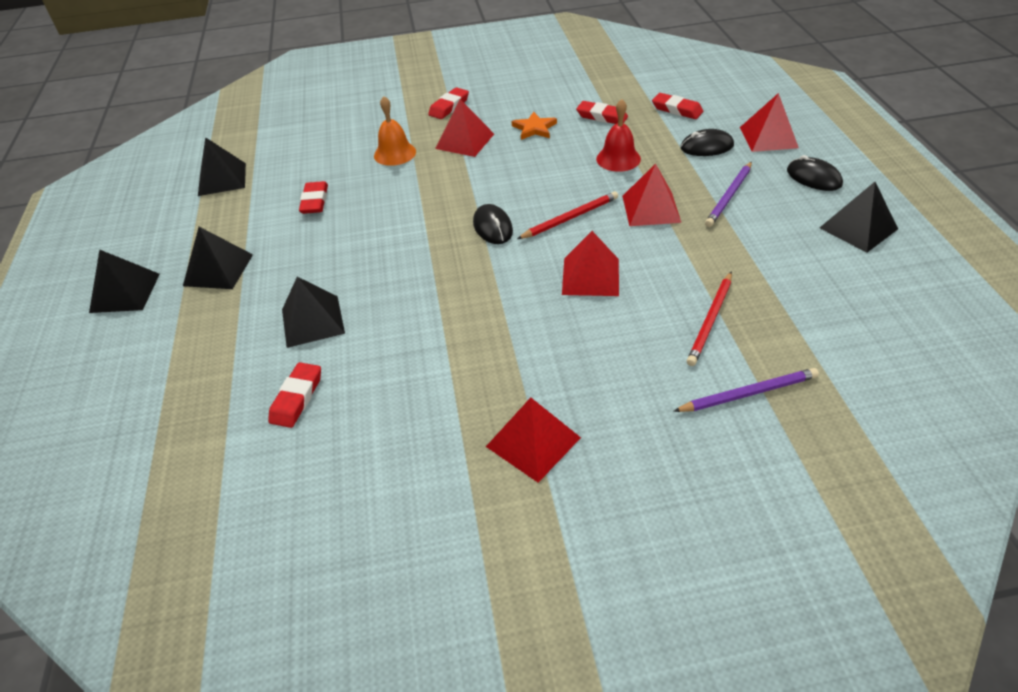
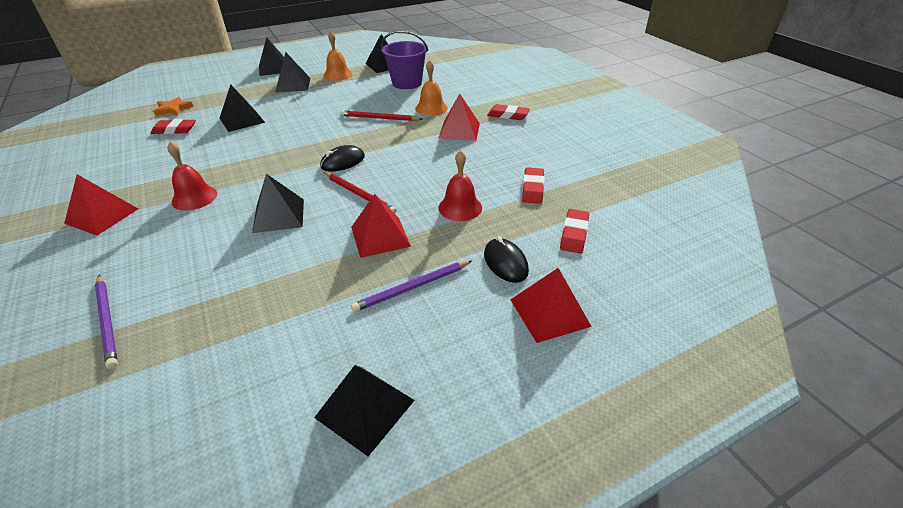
camera: 70 degrees right, 5 degrees down
(218, 224) = (337, 75): none -> orange bell
(304, 165) = (407, 83): none -> purple bucket
(315, 201) = (365, 95): red eraser -> none
(523, 351) = (194, 197): none -> red bell
(534, 128) = (493, 157): orange star -> orange star (173, 108)
(590, 276) = (278, 215): red pyramid -> black pyramid
(710, 320) = (211, 290): red pencil -> red pencil (379, 118)
(729, 196) = (413, 287): purple pencil -> purple pencil turned 45 degrees counterclockwise
(813, 178) = (469, 360): black mouse -> none

